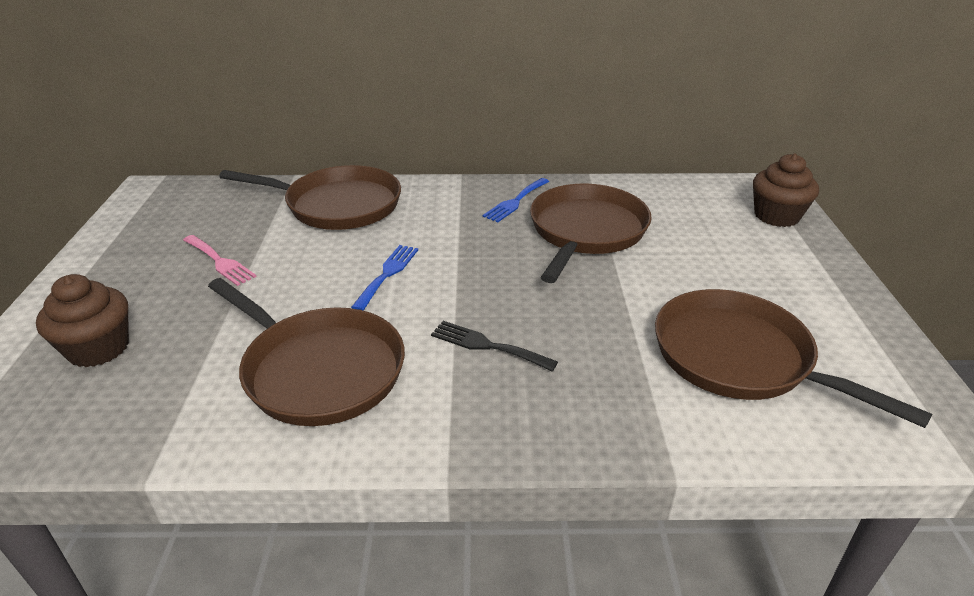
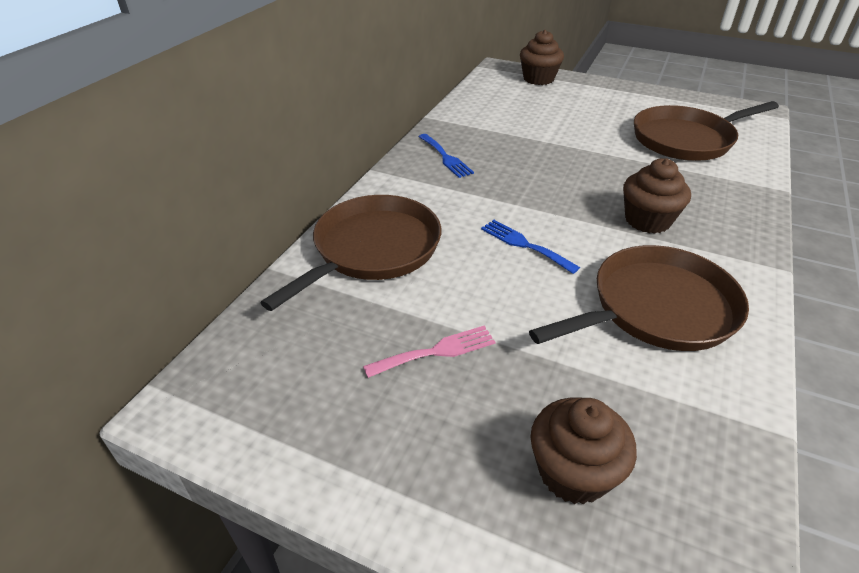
camera: 65 degrees left, 5 degrees up
(487, 346) = (647, 220): black fork -> brown cupcake
(586, 231) = (514, 142): brown pan -> none

